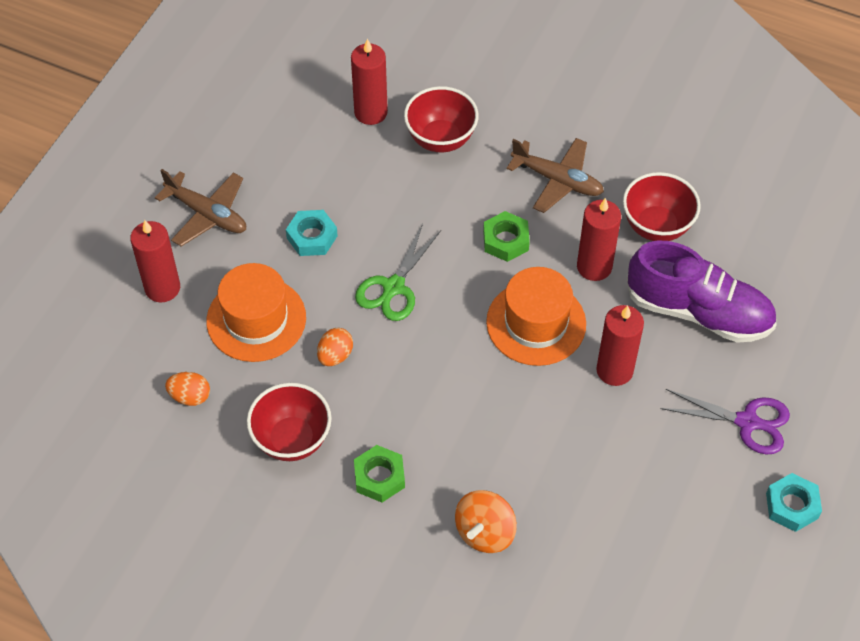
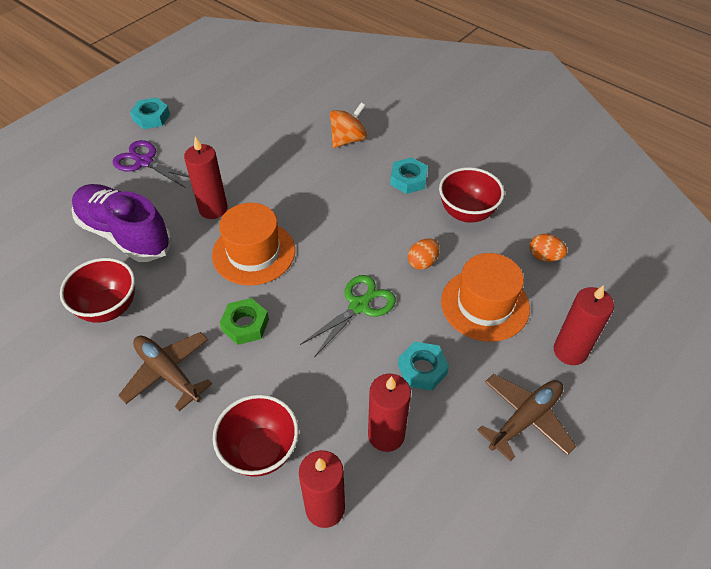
camera: 165 degrees left, 5 degrees down
(207, 214) = (525, 419): brown plane -> brown plane turned 90 degrees clockwise
(379, 477) = (408, 180): green nut -> turquoise nut
(594, 267) = (183, 285): red candle -> red candle (386, 435)

